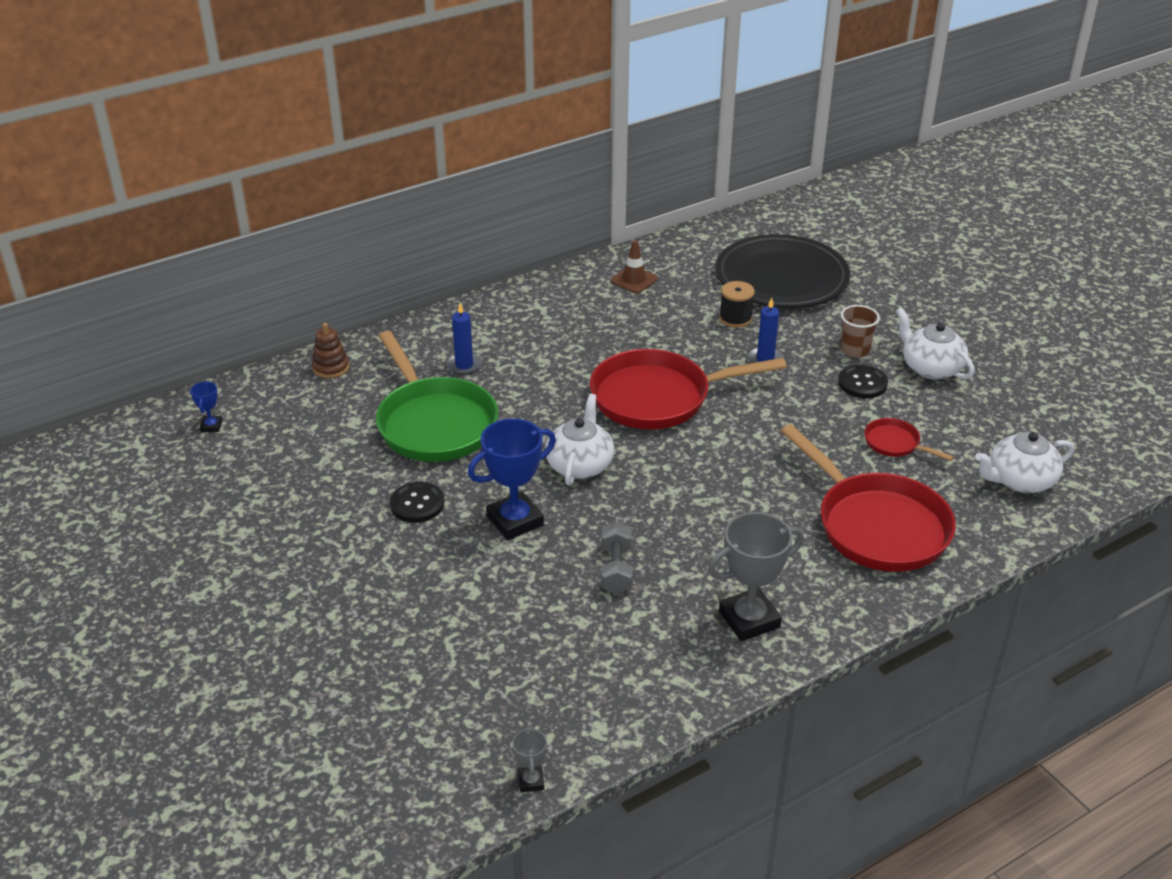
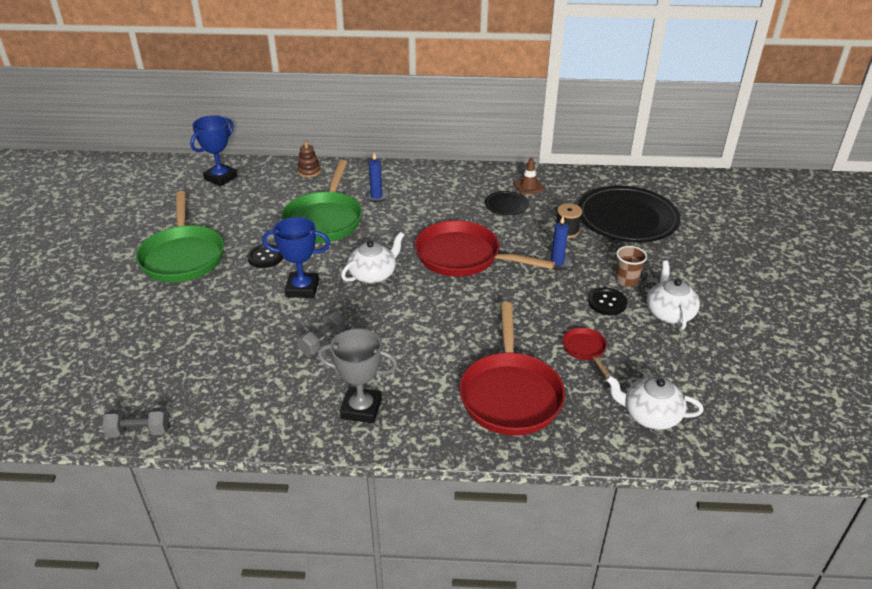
camera: 35 degrees right, 0 degrees up
(211, 426) = (221, 178): blue trophy -> blue trophy, size x2.13
(300, 553) = (183, 256): none -> green pan
(531, 781) = (139, 431): grey trophy -> grey dumbbell
(635, 314) = (506, 205): none -> black plate

